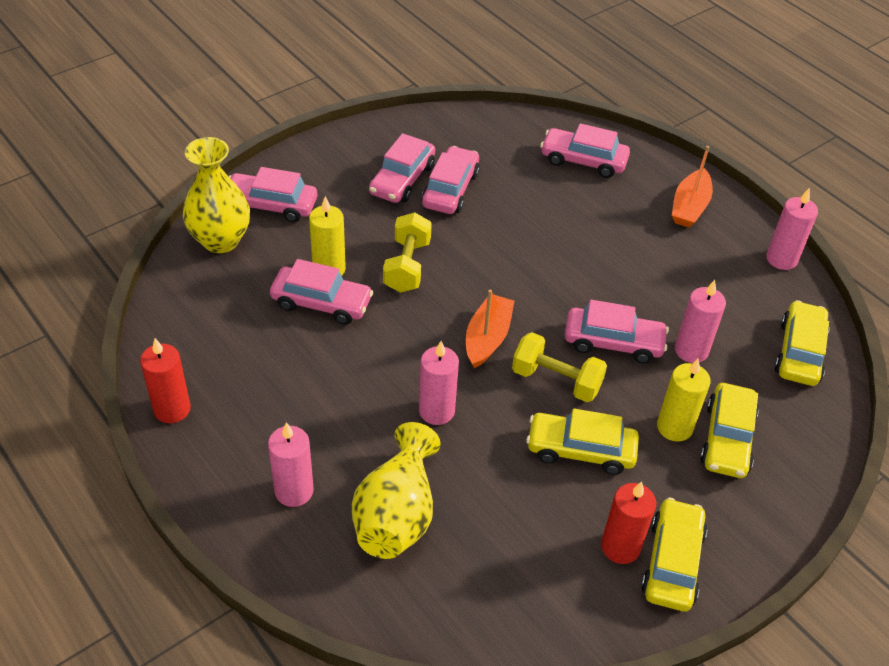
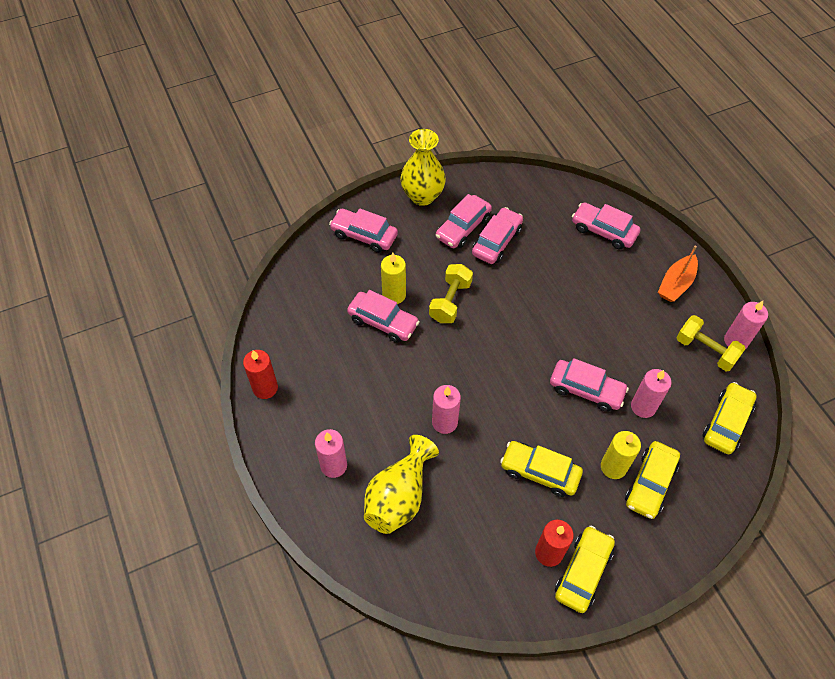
camera: 15 degrees right, 10 degrees up
(220, 240) = (323, 259): yellow vase -> yellow vase (422, 196)
(487, 338) = (494, 370): orange boat -> none
(556, 380) = (536, 413): yellow dumbbell -> yellow dumbbell (705, 350)

